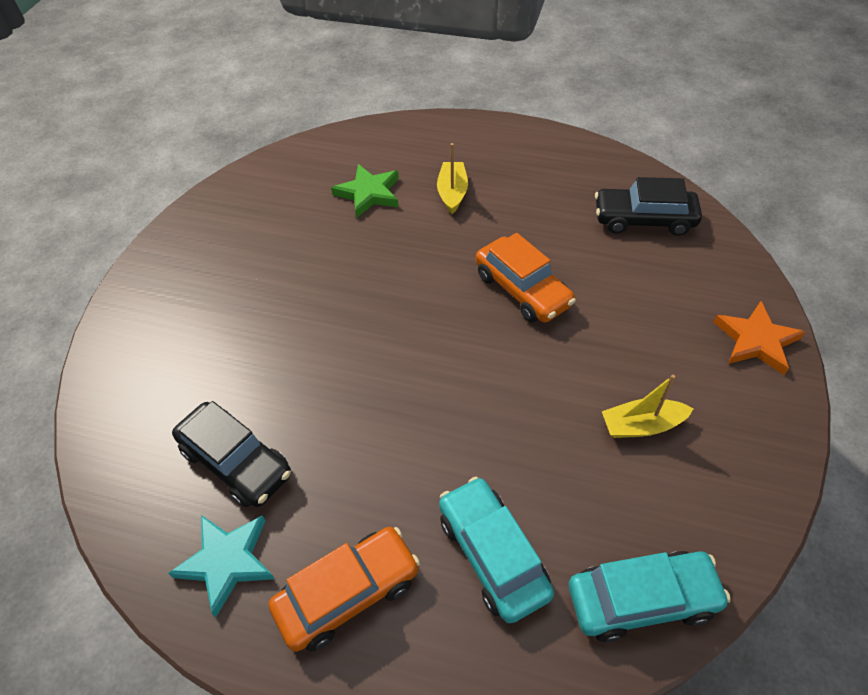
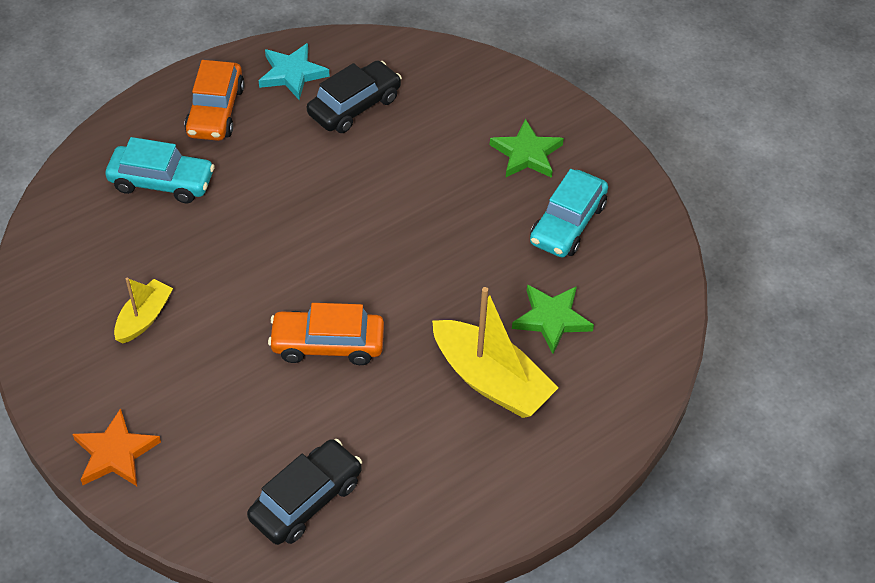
camera: 125 degrees right, 0 degrees up
(203, 296) = (526, 154): none -> green star
(236, 462) = (354, 106): black car -> black car turned 150 degrees clockwise
(452, 193) = (491, 380): yellow boat -> yellow boat, size x1.77
(641, 599) = (61, 227): turquoise car -> turquoise car (568, 223)

